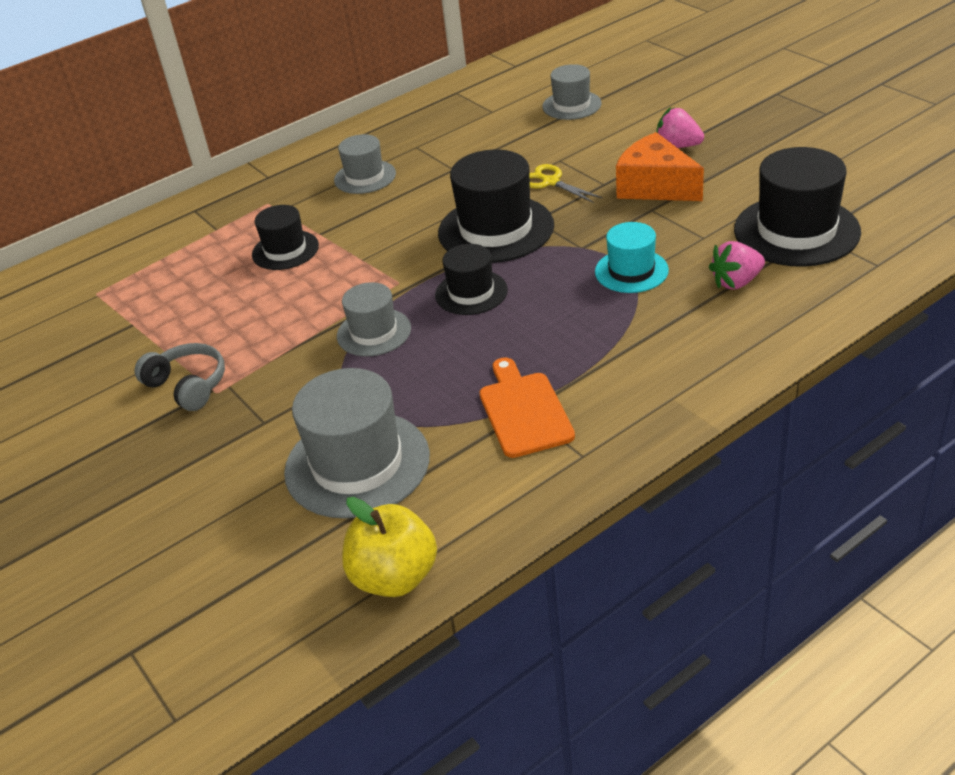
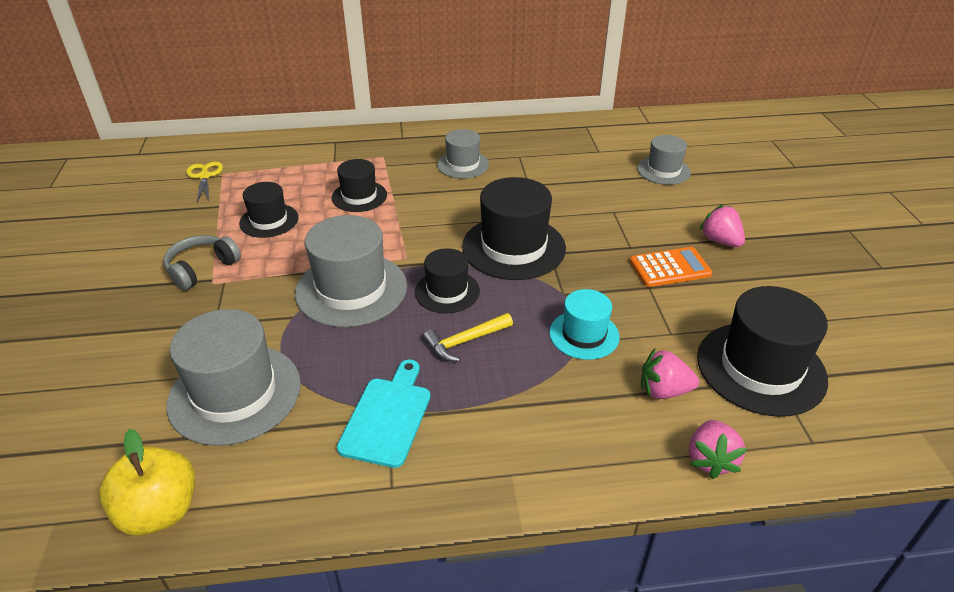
camera: 25 degrees right, 0 degrees up
(188, 385) = (202, 268): grey headphones -> grey headphones turned 120 degrees counterclockwise
(210, 313) = (269, 220): none -> black hat
(374, 332) = (351, 289): grey hat -> grey hat, size x1.71
(524, 411) = (387, 417): orange cutting board -> turquoise cutting board
(531, 323) = (465, 341): none -> yellow hammer
(550, 182) = (590, 226): yellow scissors -> yellow scissors (204, 176)
(655, 186) = (670, 268): orange cheese -> orange calculator
(814, 312) = (710, 459): none -> pink strawberry

